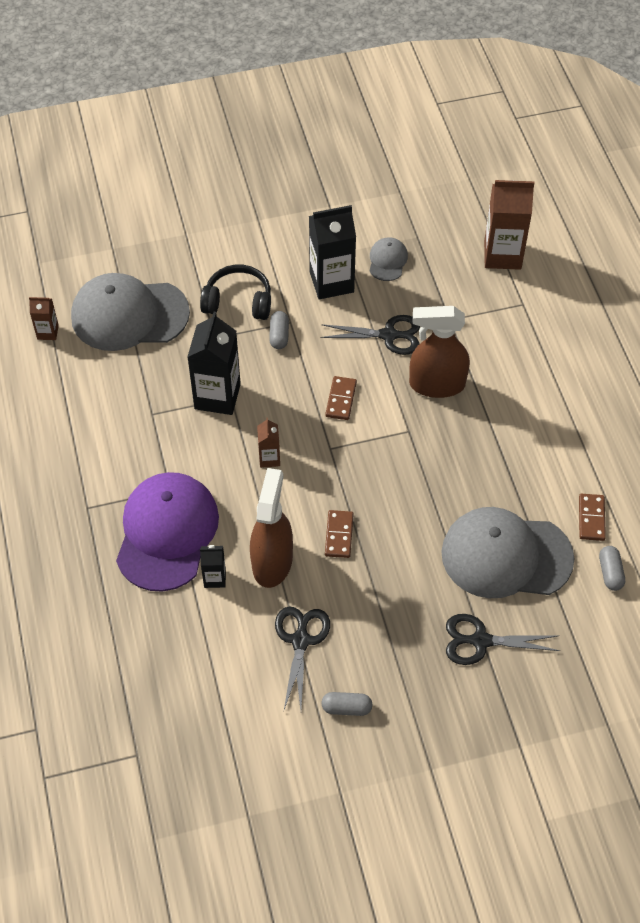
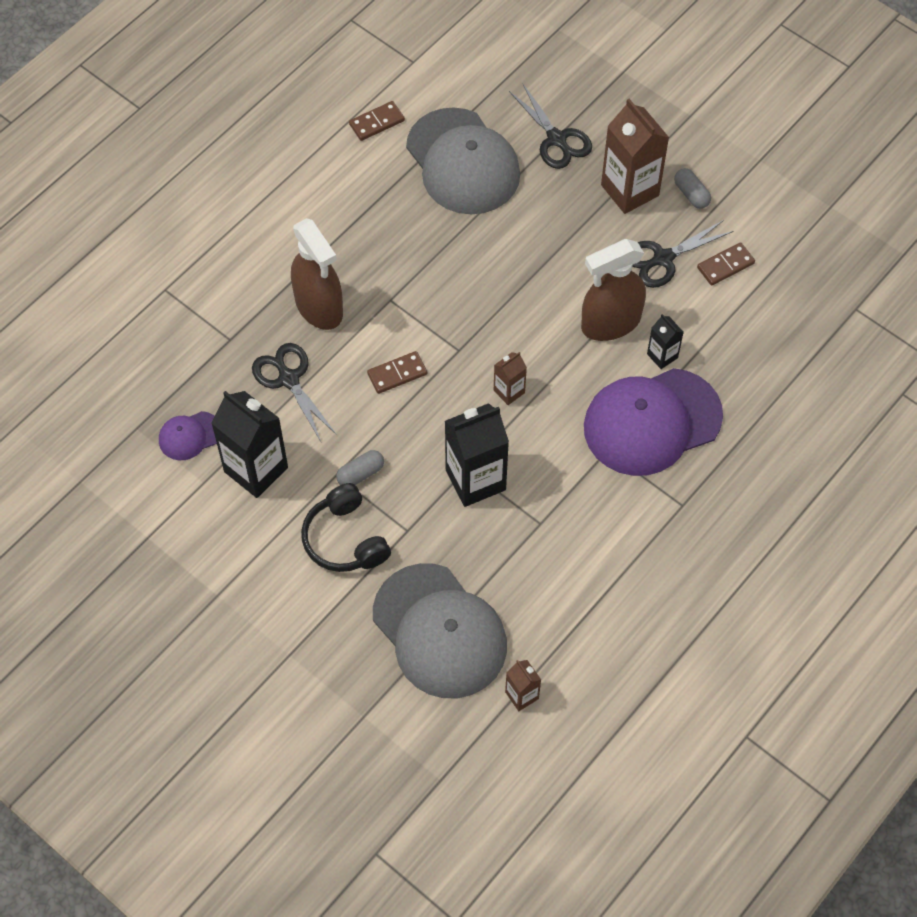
camera: 125 degrees left, 5 degrees up
(339, 535) = (543, 290): brown domino -> brown domino (725, 265)
(387, 261) = (190, 436): grey cap -> purple cap
(502, 255) = (109, 339): brown carton -> brown carton (629, 190)
(610, 573) = (420, 86): grey capsule -> none

